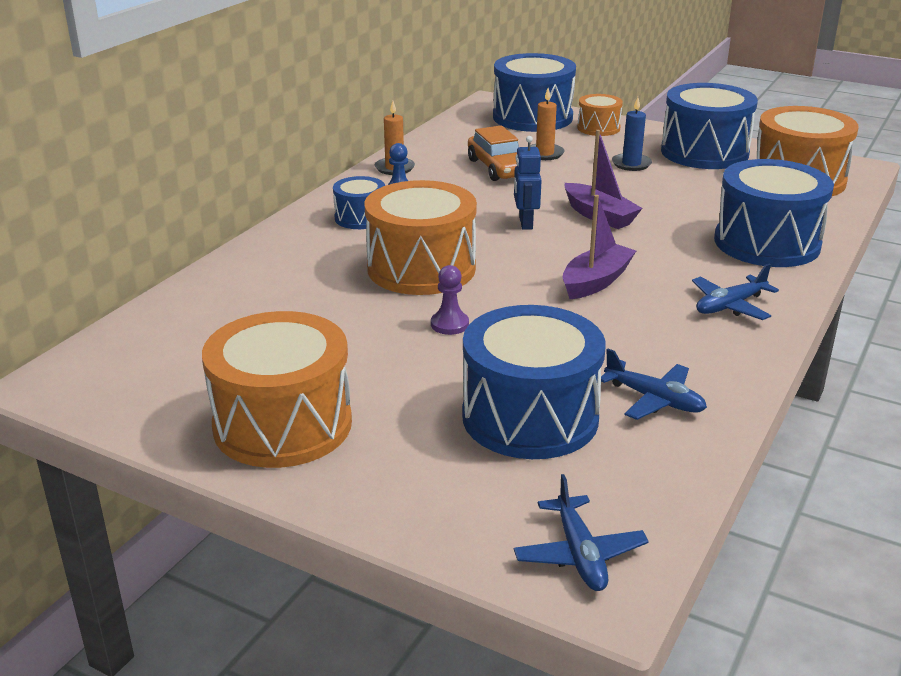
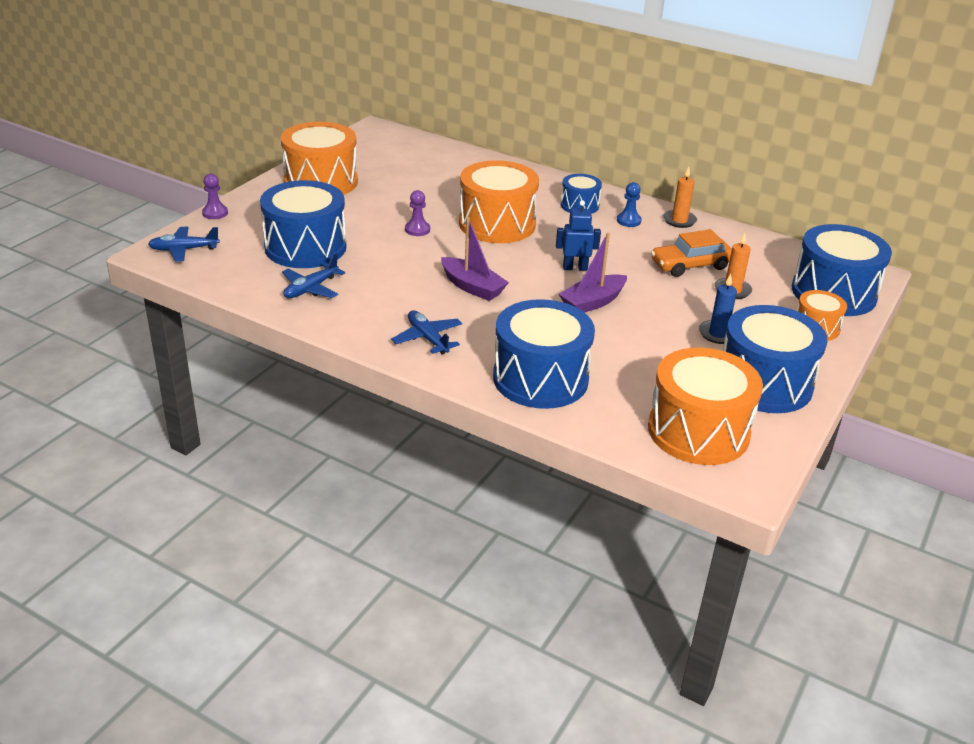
camera: 90 degrees right, 5 degrees up
(423, 538) = (215, 213): none -> purple pawn

